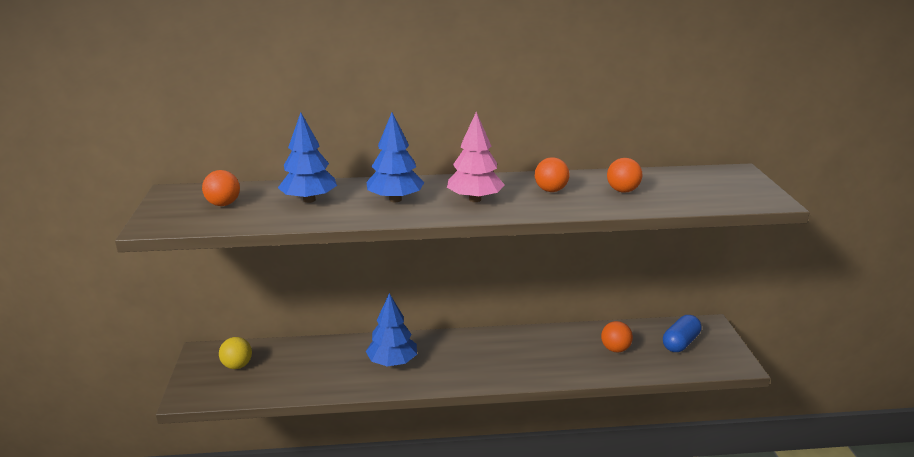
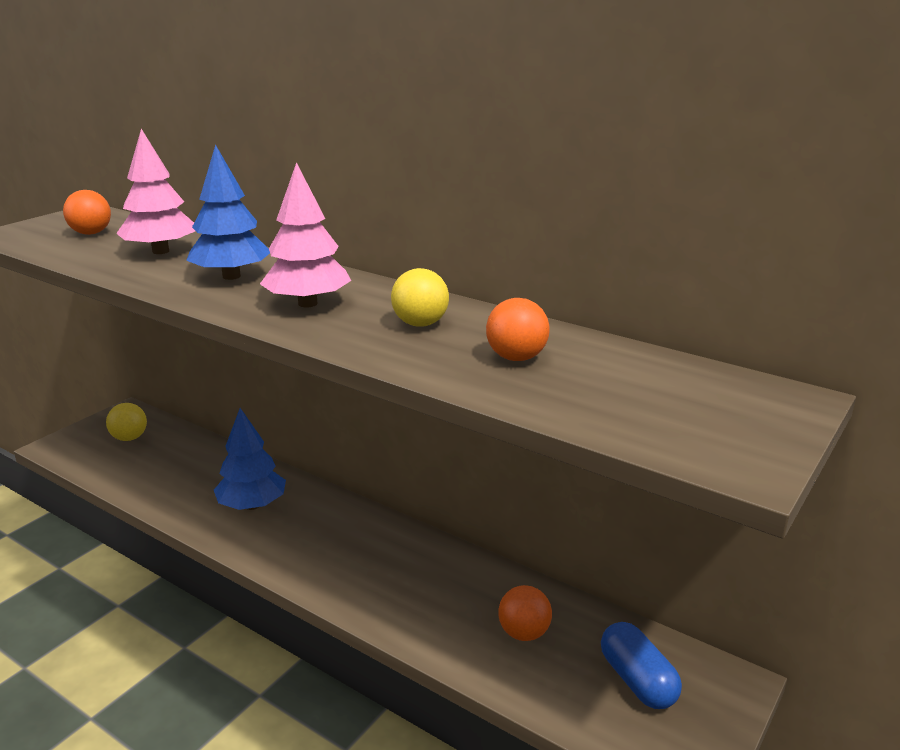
camera: 40 degrees right, 0 degrees up
(309, 200) = (160, 251): blue tree -> pink tree
(551, 190) = (420, 324): orange ball -> yellow ball
(680, 343) = (637, 680): blue capsule -> blue capsule turned 75 degrees clockwise

